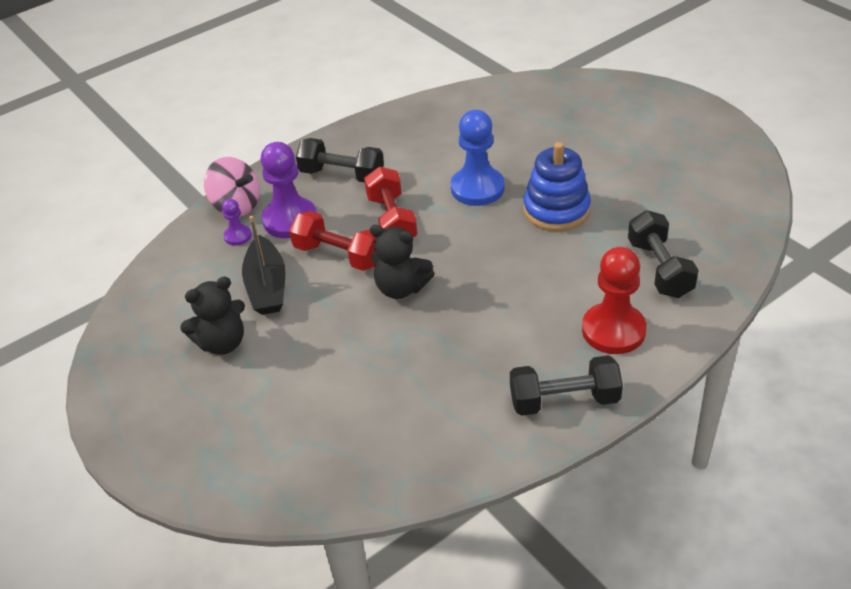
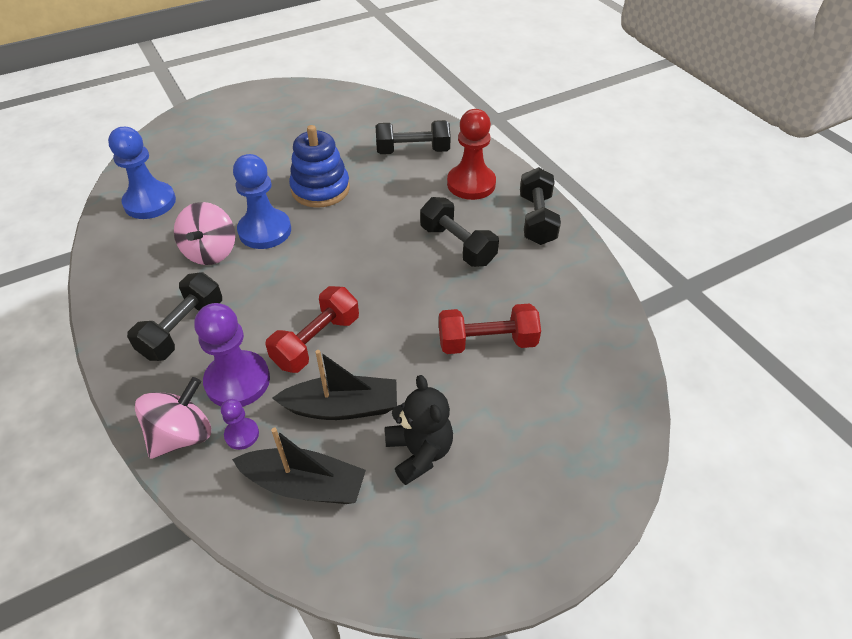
camera: 85 degrees left, 5 degrees up
(192, 281) = (304, 484): none -> black boat
(392, 220) = (281, 295): red dumbbell -> red dumbbell (487, 342)
(401, 288) = (383, 298): black teddy bear -> none
(439, 164) = (211, 252): none -> pink spinning top
(495, 333) = (457, 245): none -> black dumbbell
(496, 109) = (150, 202): none -> blue pawn

